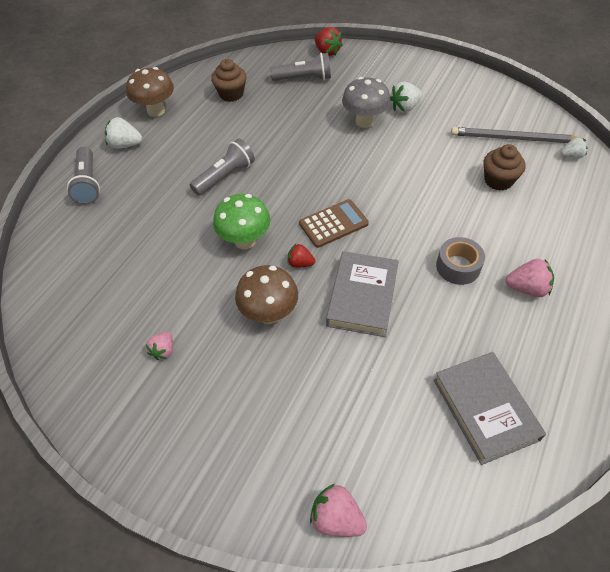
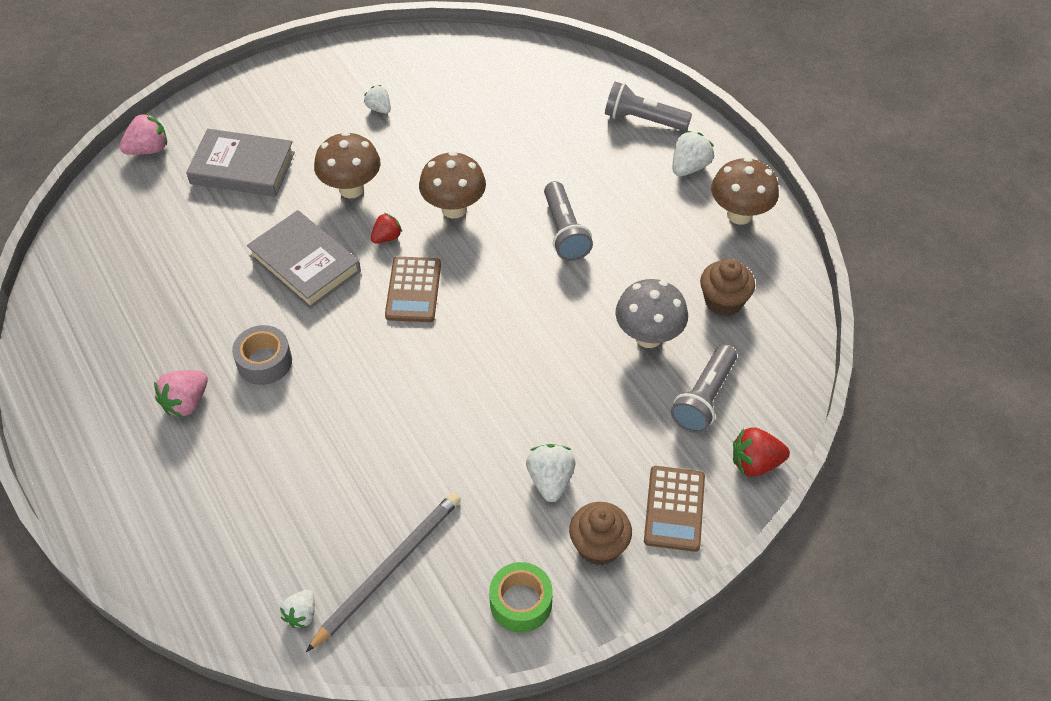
camera: 120 degrees right, 0 degrees up
(163, 350) = (379, 108): pink strawberry -> white strawberry
(245, 241) = (454, 208): green mushroom -> brown mushroom
(364, 121) = (557, 416): grey mushroom -> grey mushroom (648, 336)
(377, 65) = (674, 509): none -> brown calculator
(476, 90) = (521, 603): none -> green tape
(485, 409) = (123, 283): grey book -> grey book (242, 168)
(498, 180) = (337, 491): brown cupcake -> brown cupcake (599, 546)

